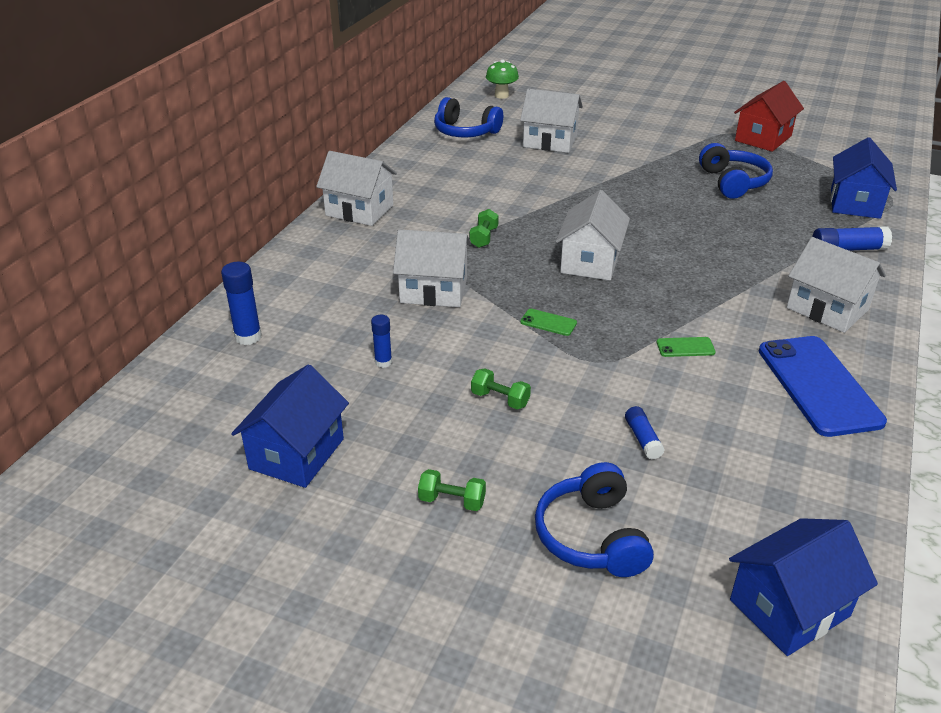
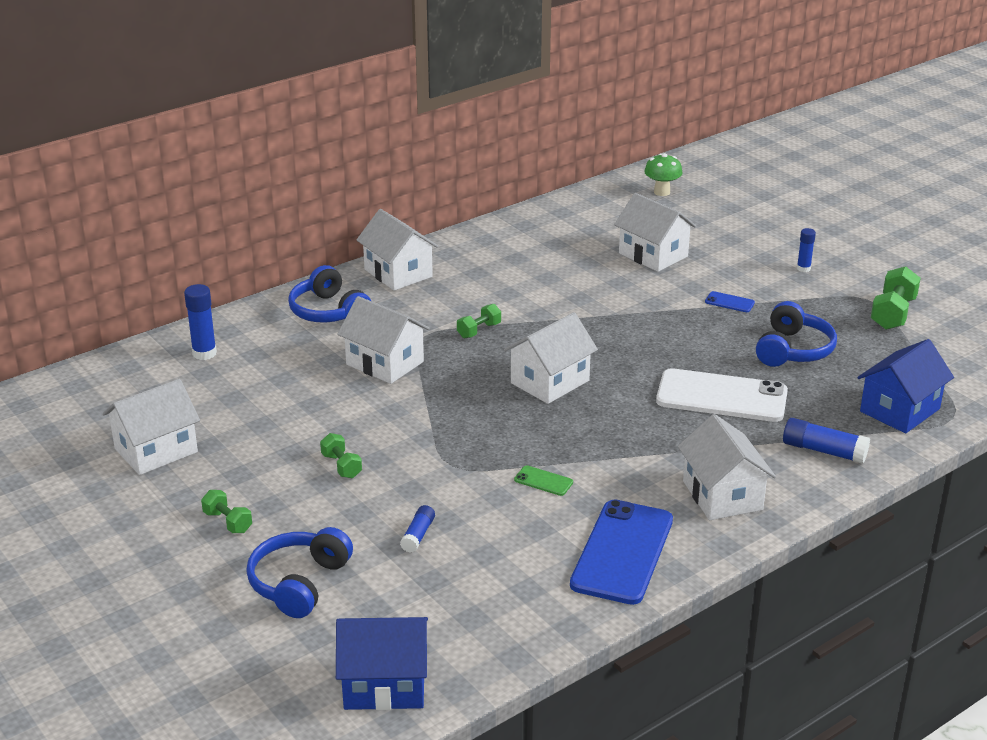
camera: 30 degrees right, 5 degrees down
(297, 454) = (156, 450): blue house -> white house
(383, 362) = (283, 407): blue glue stick -> blue glue stick (803, 268)
(465, 132) = (579, 222): blue headphones -> blue headphones (329, 312)
(548, 322) = (450, 421): green phone -> none
(647, 161) = (729, 302): none -> blue phone
(729, 232) = (721, 397): none -> white phone
(763, 138) = (893, 314): red house -> green dumbbell

